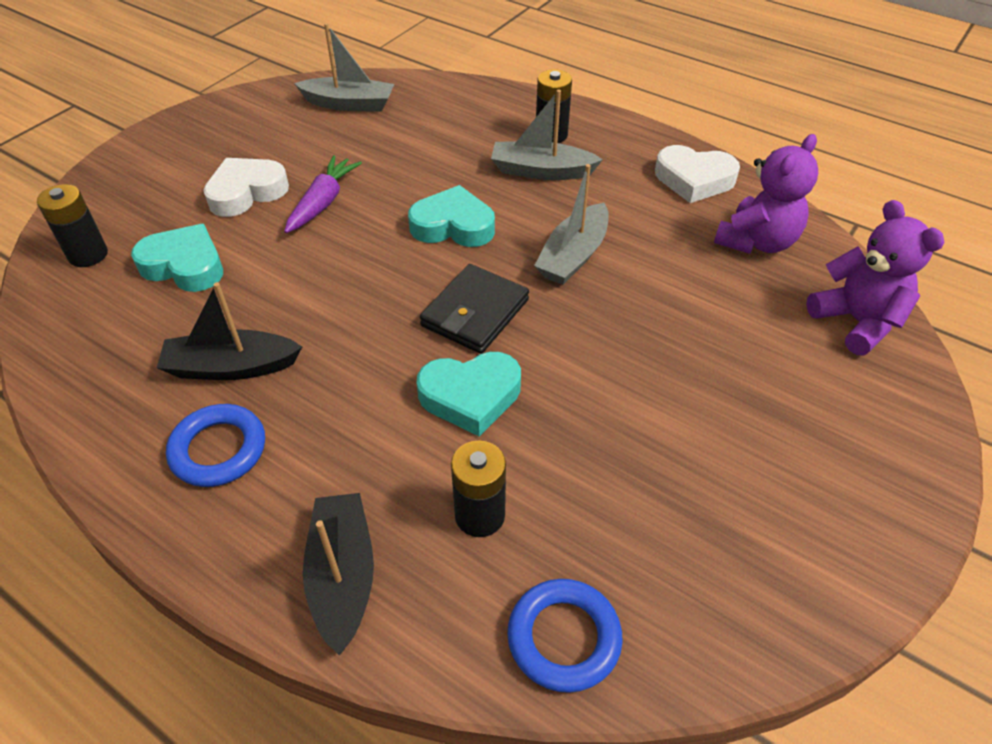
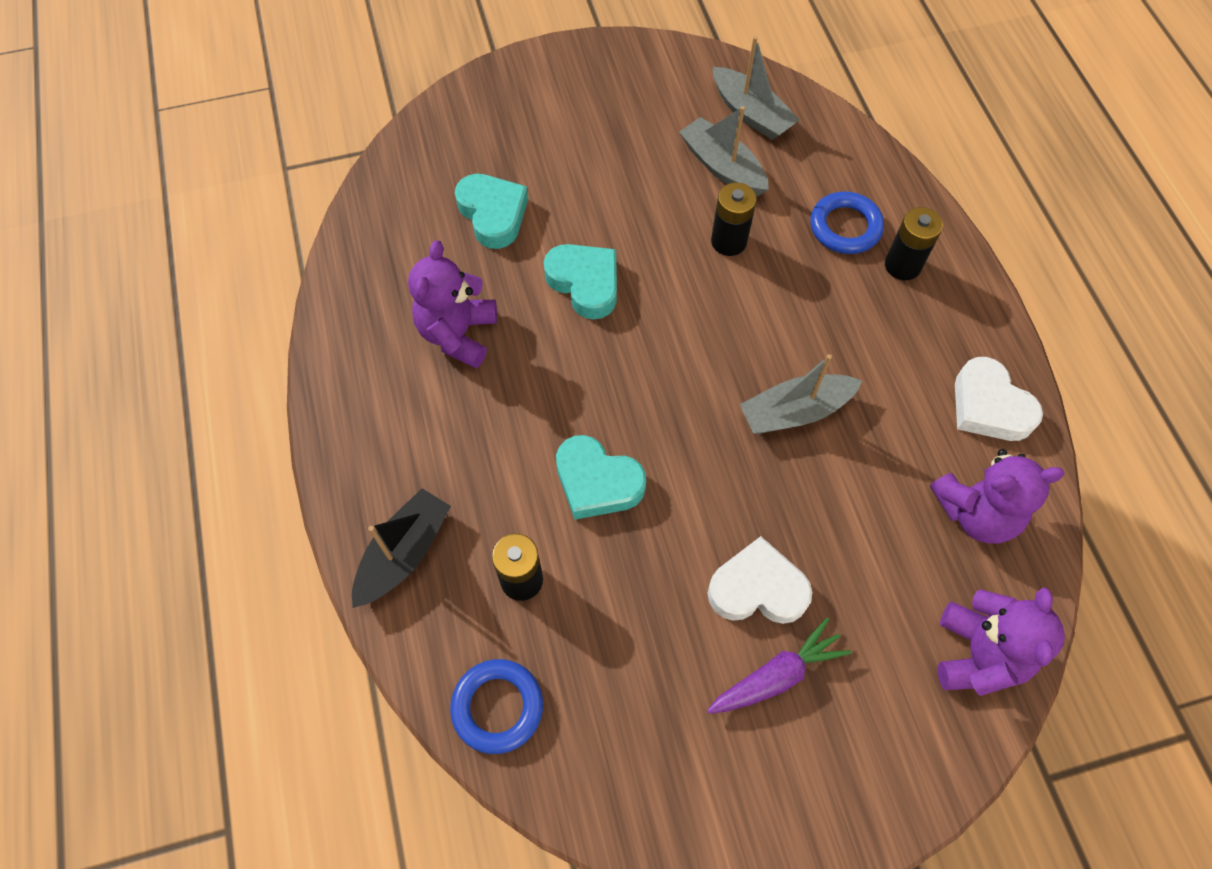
camera: 40 degrees right, 15 degrees up
(88, 255) = (436, 158): black battery -> black battery (728, 241)
(218, 450) = (401, 398): blue ring -> blue ring (845, 227)
(231, 367) = (458, 334): black boat -> purple teddy bear
(246, 192) = (590, 166): white heart -> white heart (757, 588)
(323, 202) = (640, 216): purple carrot -> purple carrot (777, 675)
(453, 226) = (723, 311): turquoise heart -> turquoise heart (585, 283)
(475, 313) = (665, 410): black wallet -> none
(541, 171) = (853, 302): grey boat -> grey boat (722, 167)

